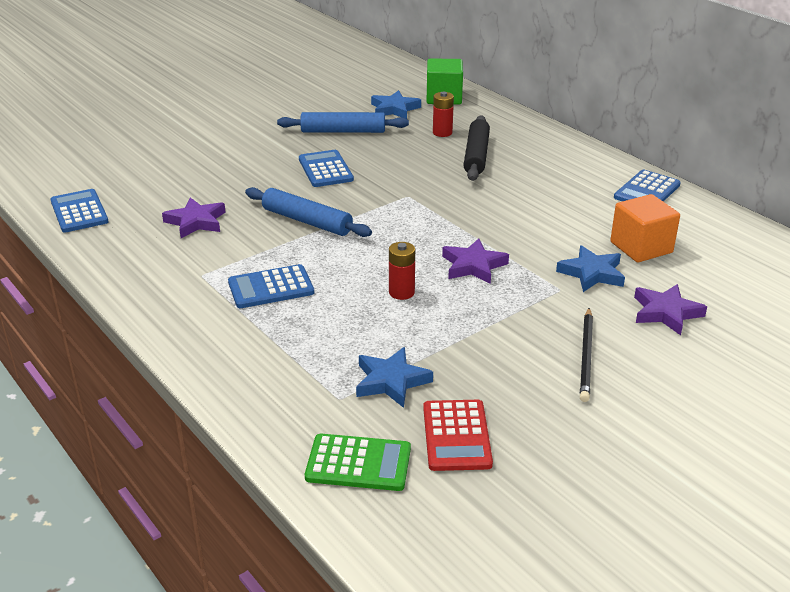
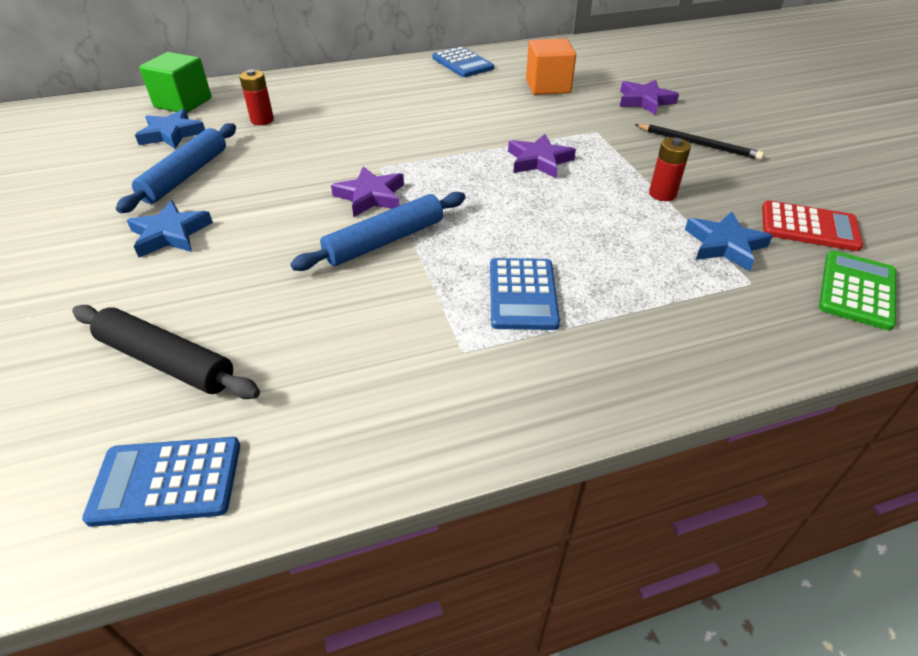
camera: 70 degrees left, 10 degrees up
(196, 222) = (315, 336): purple star -> purple star (371, 196)
(325, 169) = (270, 205): blue calculator -> none
(401, 292) = (569, 208): red battery -> red battery (662, 194)
(476, 155) = (330, 114): black rolling pin -> black rolling pin (167, 361)
(592, 273) = (577, 113): blue star -> blue star (170, 234)

